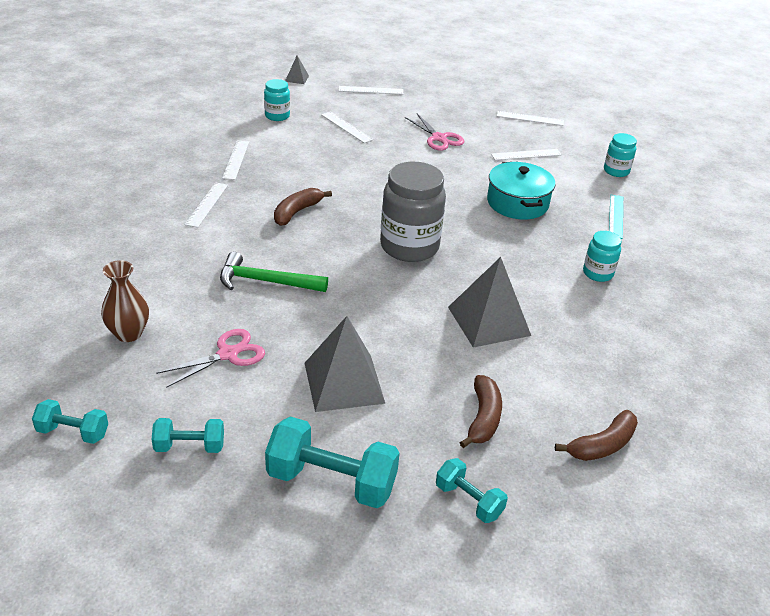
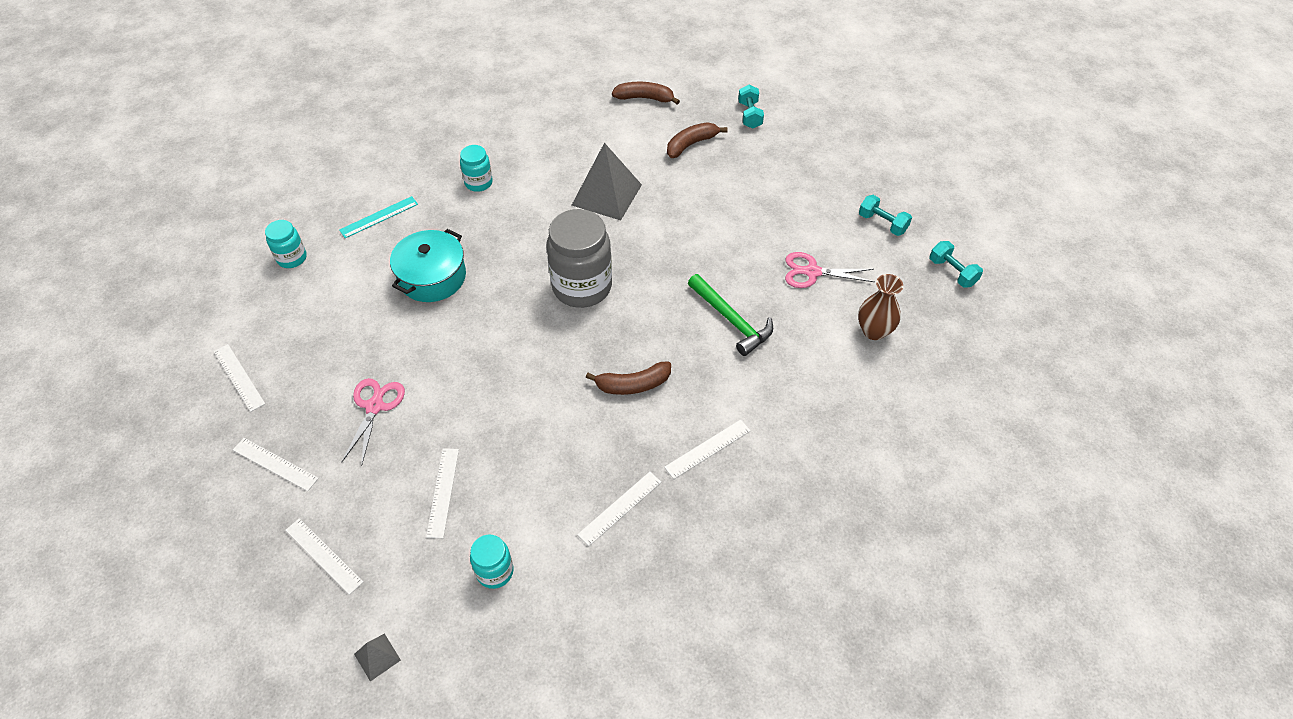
camera: 135 degrees left, 15 degrees up
(331, 481) = (814, 161): turquoise dumbbell -> none
(344, 382) = (752, 209): grey pyramid -> none
(526, 154) = (331, 328): white ruler -> white ruler (275, 464)

